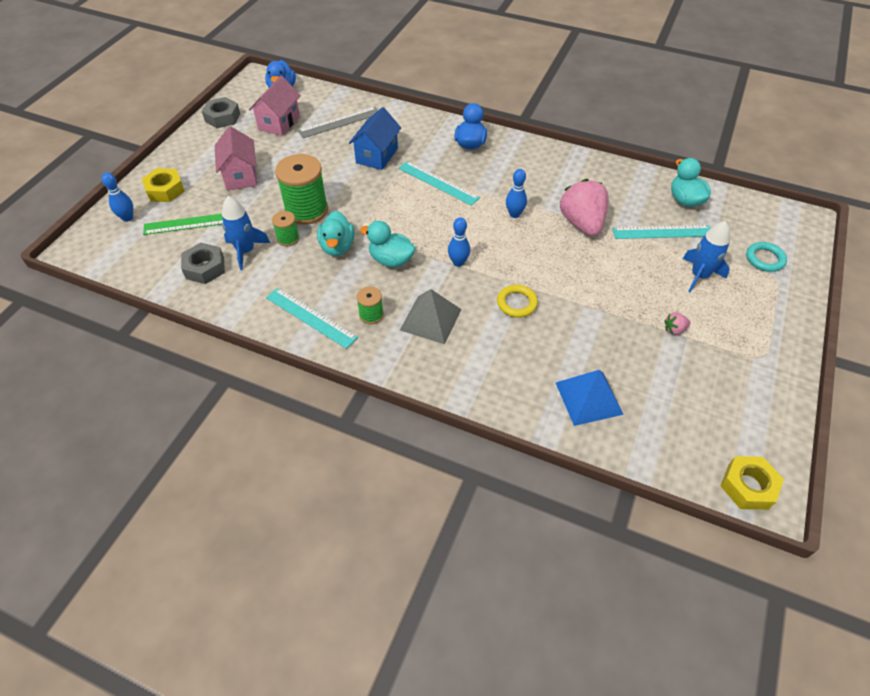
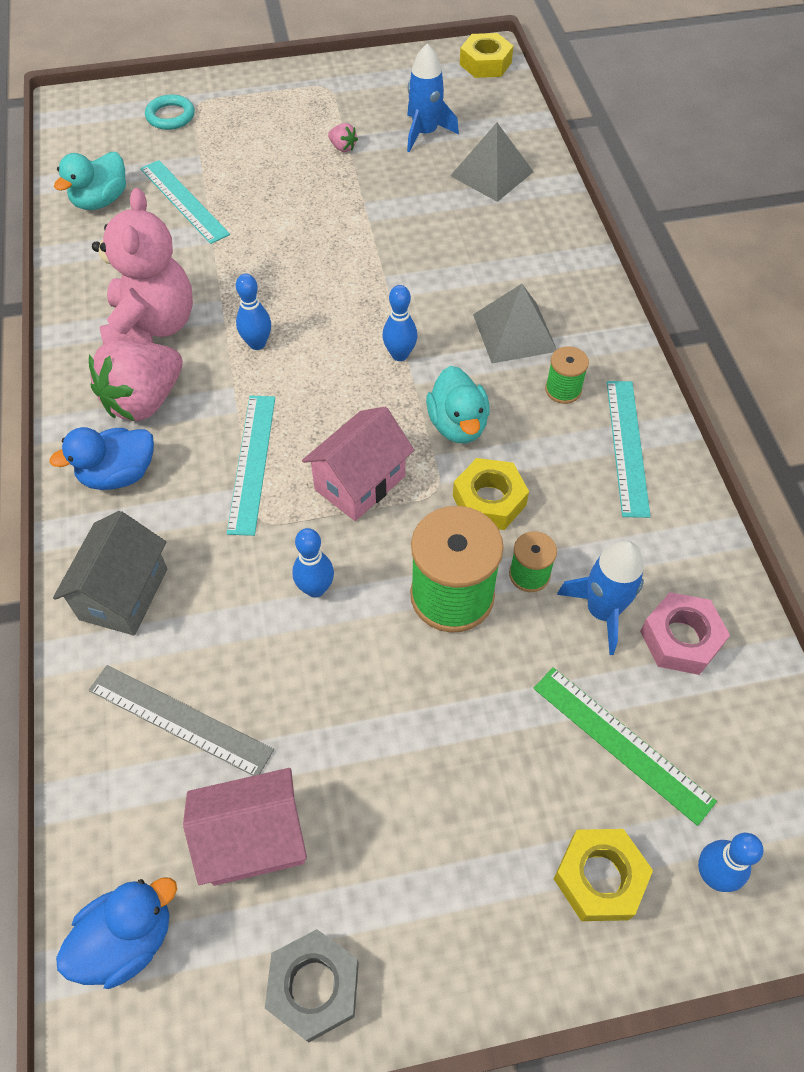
camera: 125 degrees left, 5 degrees up
(205, 268) = (680, 639): grey nut -> pink nut
(241, 176) = (456, 770): pink house -> pink house (360, 483)
(337, 247) = (489, 500): turquoise duck -> yellow nut
(354, 174) = (315, 589): none -> blue bowling pin
(377, 155) = (241, 588): blue house -> none
(407, 127) = (124, 594): none -> grey house
(517, 303) = (418, 273): yellow ring -> none
(559, 184) = (152, 326): none -> pink teddy bear
(582, 223) = (223, 273): pink strawberry -> pink strawberry (144, 401)
(588, 398) = (492, 173): blue pyramid -> grey pyramid
(699, 276) = (240, 153): blue rocket -> blue rocket (425, 133)

